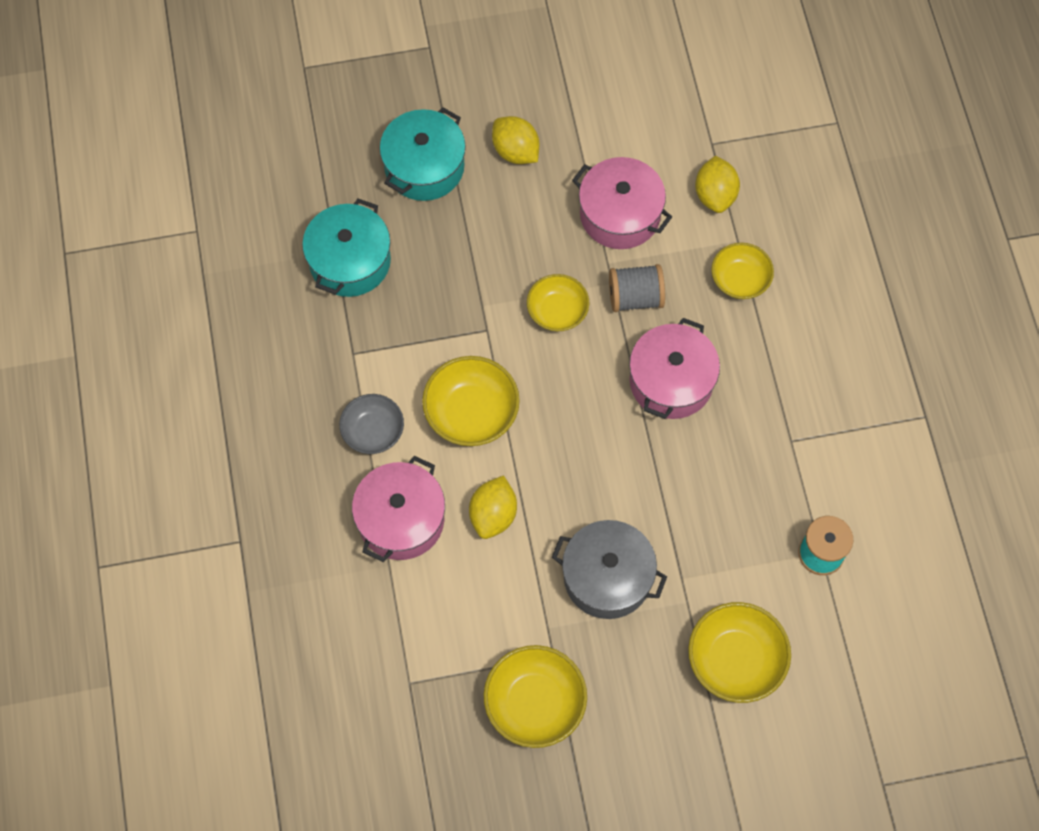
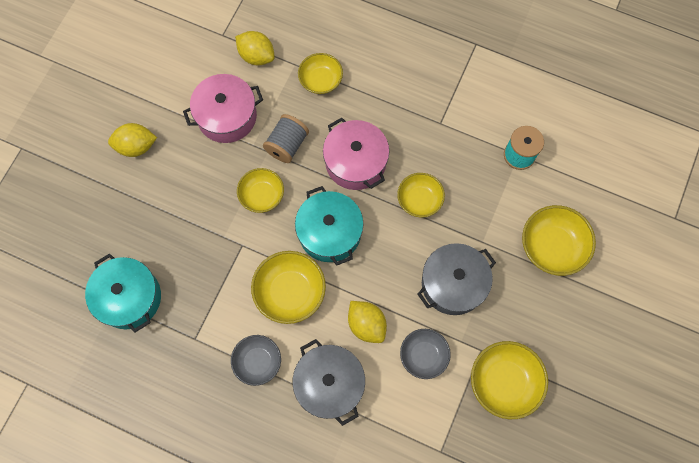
camera: 55 degrees left, 5 degrees up
(401, 519) = (329, 384): pink pot -> grey pot
(424, 167) = (102, 207): turquoise pot -> turquoise pot (330, 232)
(502, 597) = (423, 355): none -> grey bowl
(679, 478) = (419, 200): none -> yellow bowl

